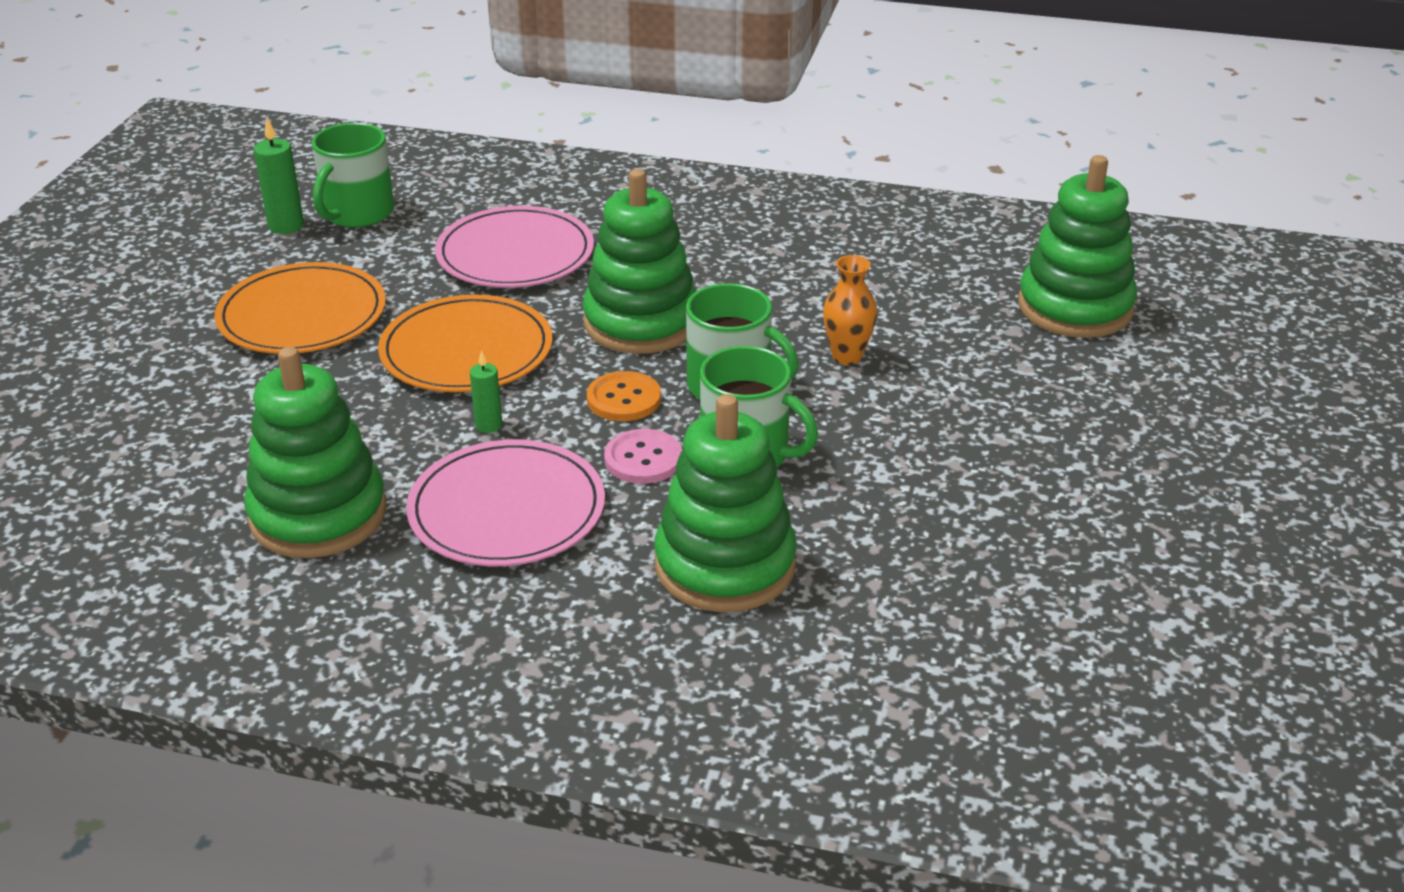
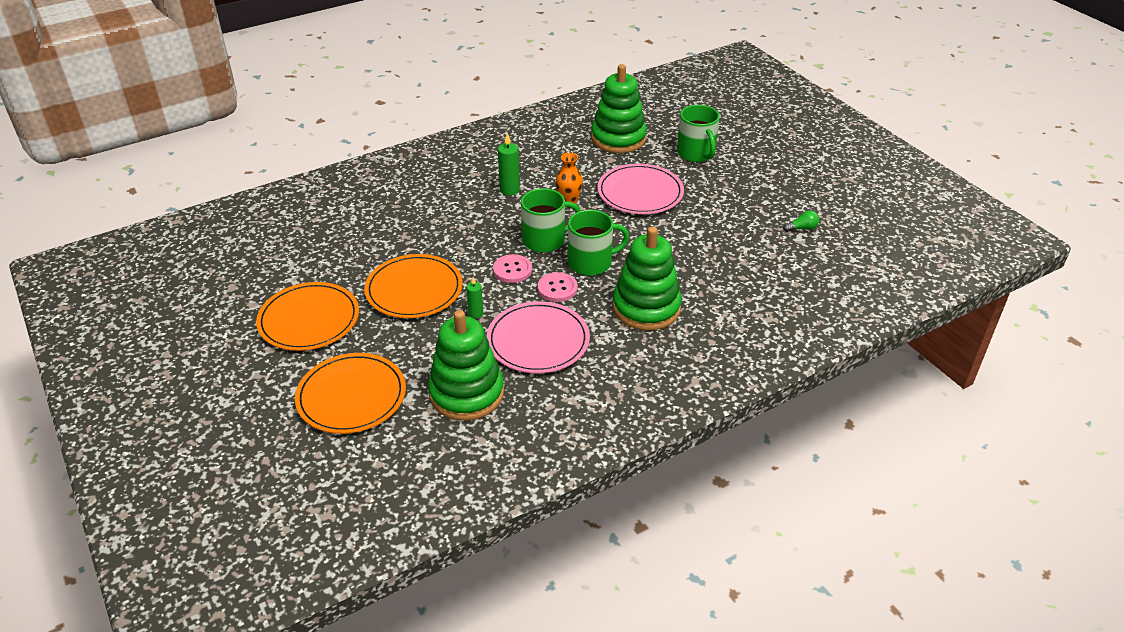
camera: 45 degrees left, 5 degrees up
(201, 430) = (351, 396): none -> orange plate
(286, 226) = (223, 284): green candle -> green candle (509, 190)
(357, 213) = (251, 259): green mug -> green mug (696, 153)
(515, 254) = (364, 236): pink plate -> pink plate (640, 192)
(624, 399) = (512, 270): orange button -> pink button
(641, 322) = (469, 235): green stacking toy -> none
(1196, 614) = (802, 228): none -> green light bulb

